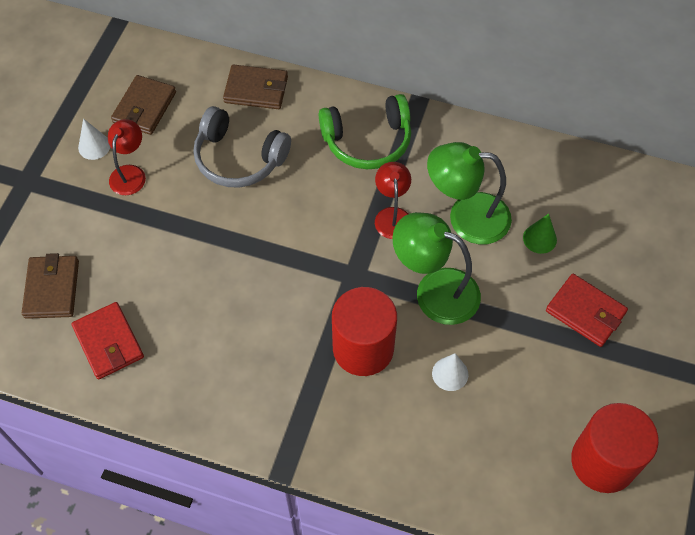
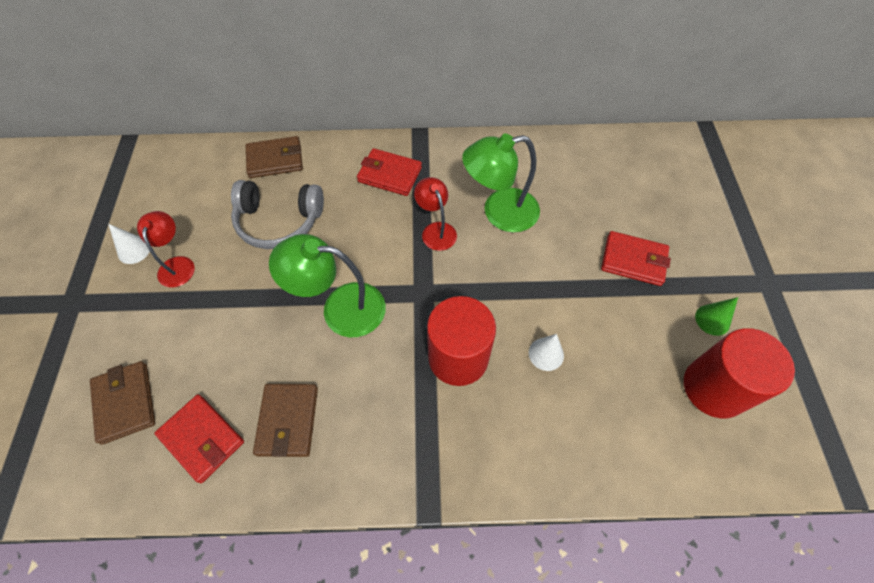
camera: 20 degrees left, 0 degrees up
(145, 107) = (175, 202): brown wallet -> brown wallet (288, 421)
(367, 141) = (389, 175): green headphones -> red wallet
(434, 290) = (500, 283): green lamp -> green lamp (340, 308)
(539, 238) = (567, 212): green cone -> green cone (712, 320)

